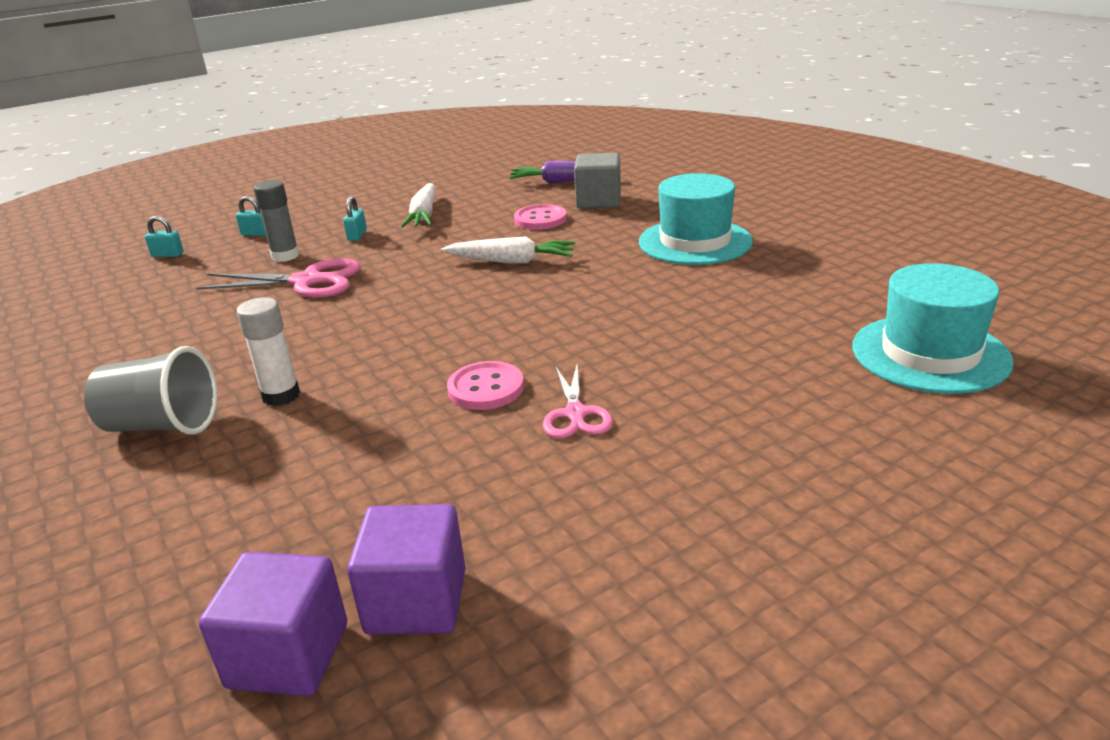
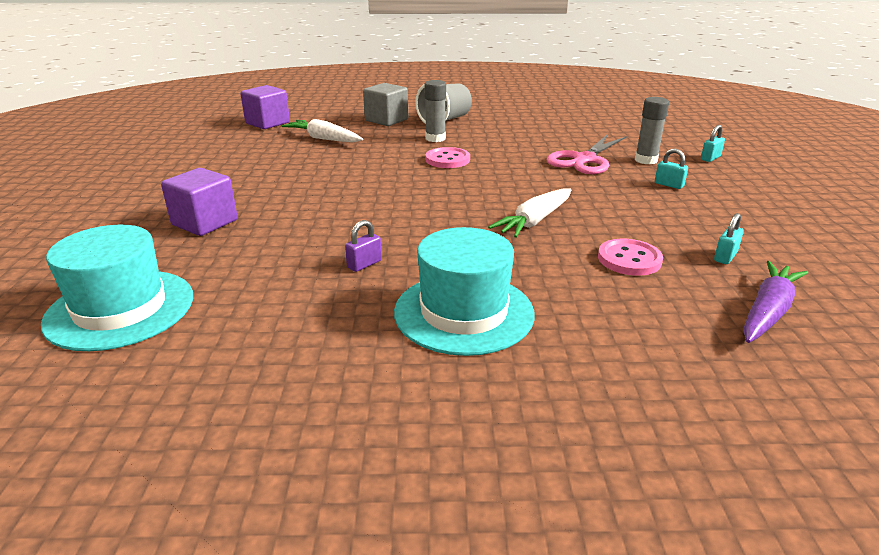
camera: 120 degrees right, 0 degrees up
(167, 255) = (688, 135): turquoise padlock -> turquoise padlock (725, 257)
(281, 396) = (435, 138): white glue stick -> grey glue stick
(416, 601) = (253, 138): purple cube -> purple cube (205, 223)
(424, 215) = (700, 215): white carrot -> white carrot (323, 139)
(486, 388) = (362, 173): pink button -> pink button (447, 160)
(575, 413) = (300, 185): pink scissors -> none
(598, 201) = (660, 308): grey cube -> grey cube (386, 120)
(691, 294) = (364, 264): none -> purple padlock

